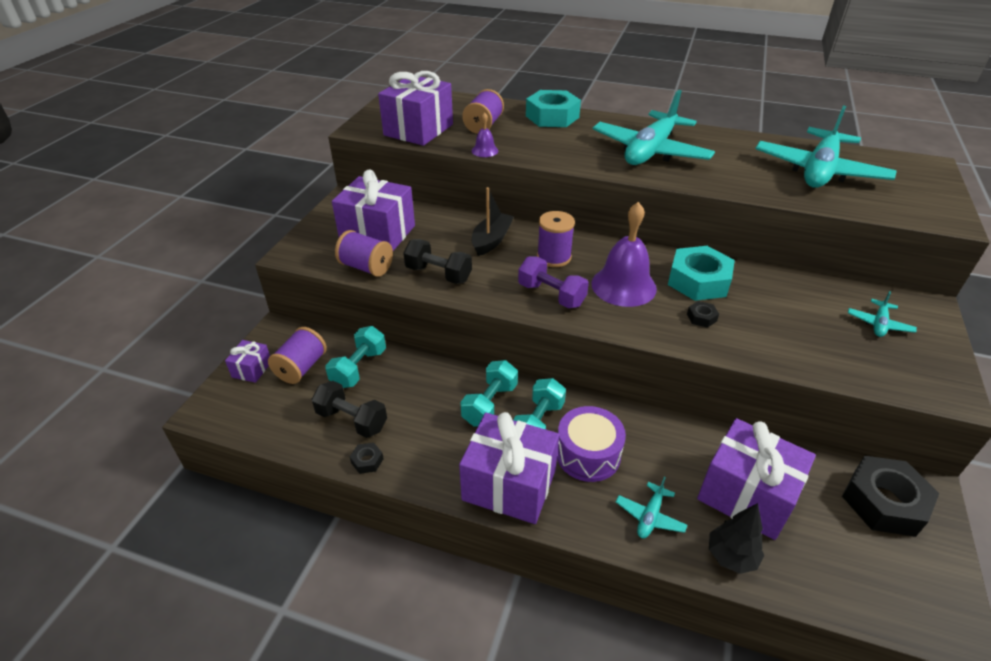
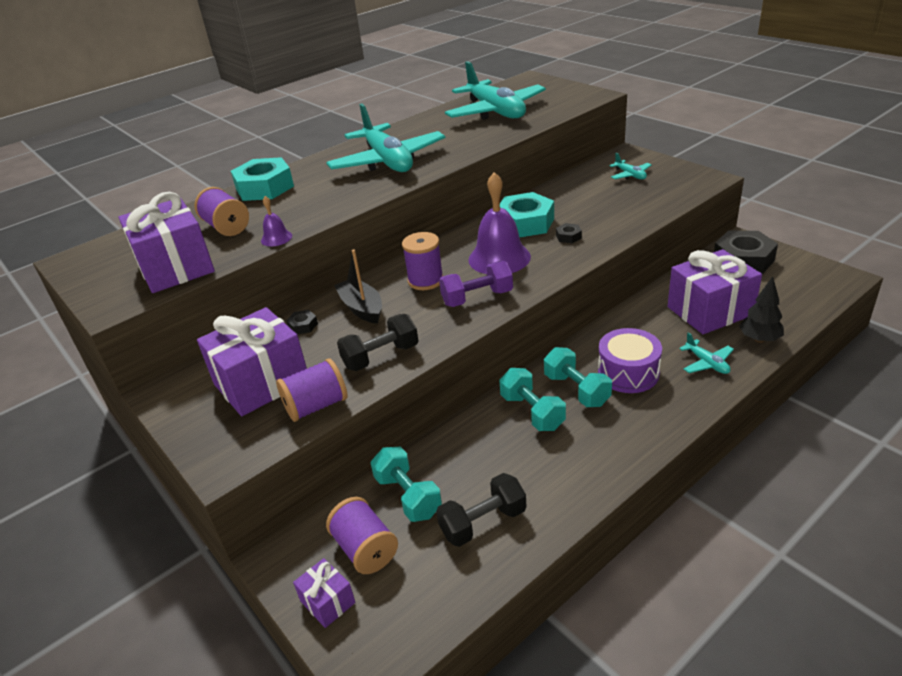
camera: 55 degrees left, 5 degrees down
(367, 461) = (548, 524): black nut -> black nut (303, 326)
(509, 485) = (635, 430): purple gift -> none

